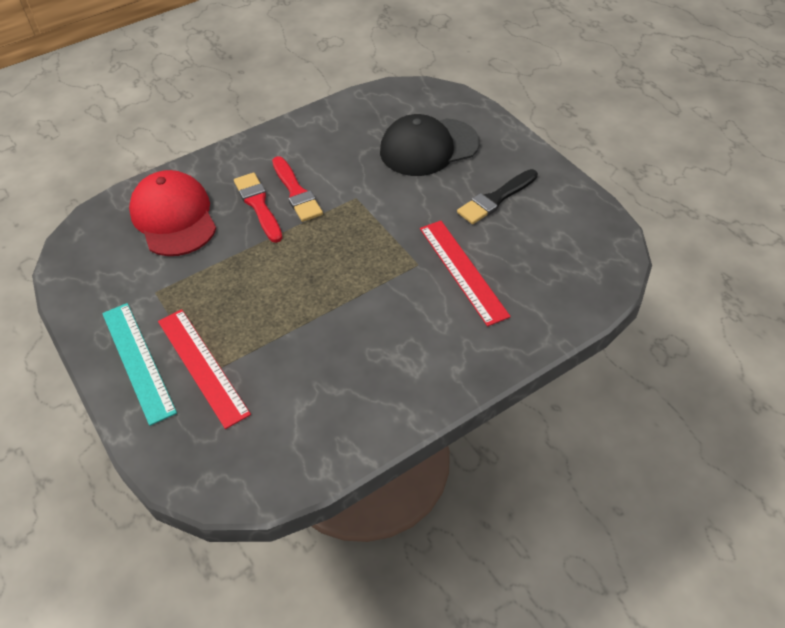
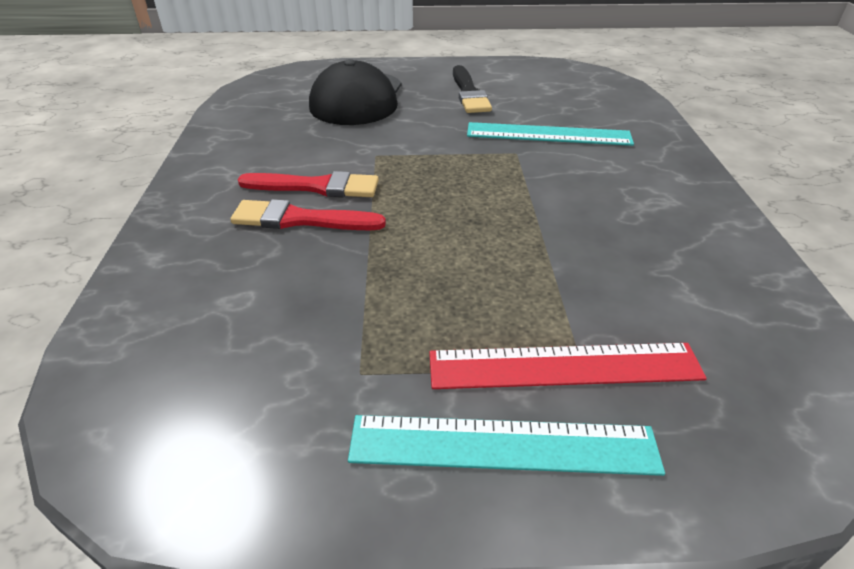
camera: 60 degrees left, 10 degrees down
(174, 217) = (223, 300): red cap -> none
(462, 271) = (548, 134): red ruler -> turquoise ruler

